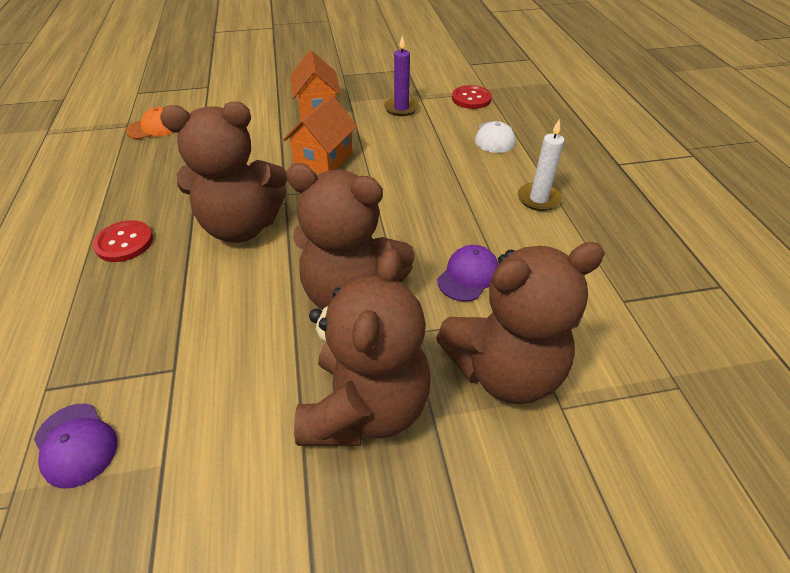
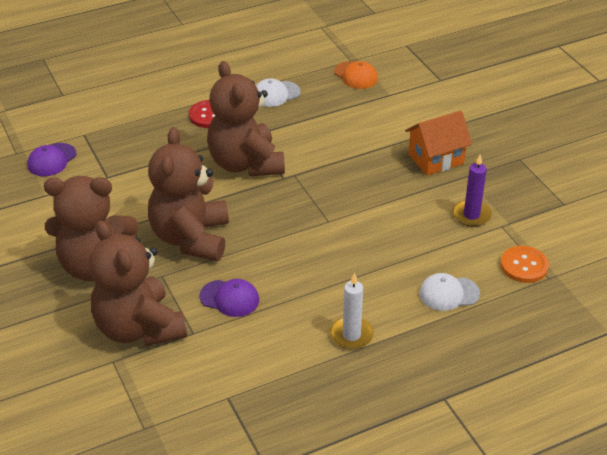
camera: 75 degrees right, 5 degrees down
(134, 183) = (276, 94): none -> white cap
(323, 159) = (353, 184): orange house -> none
(471, 99) = (524, 266): red button -> orange button

